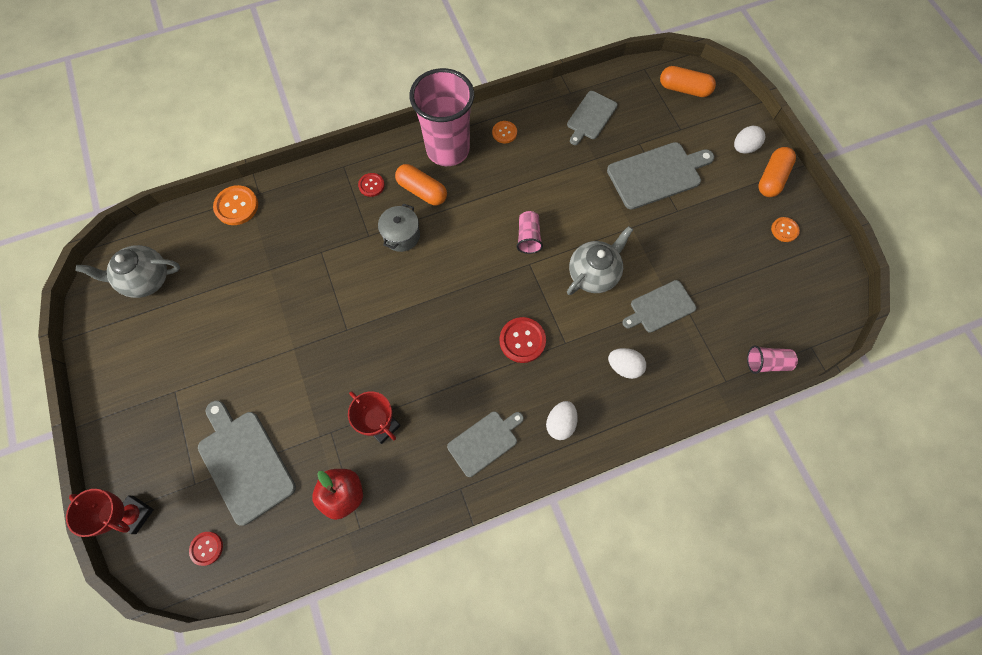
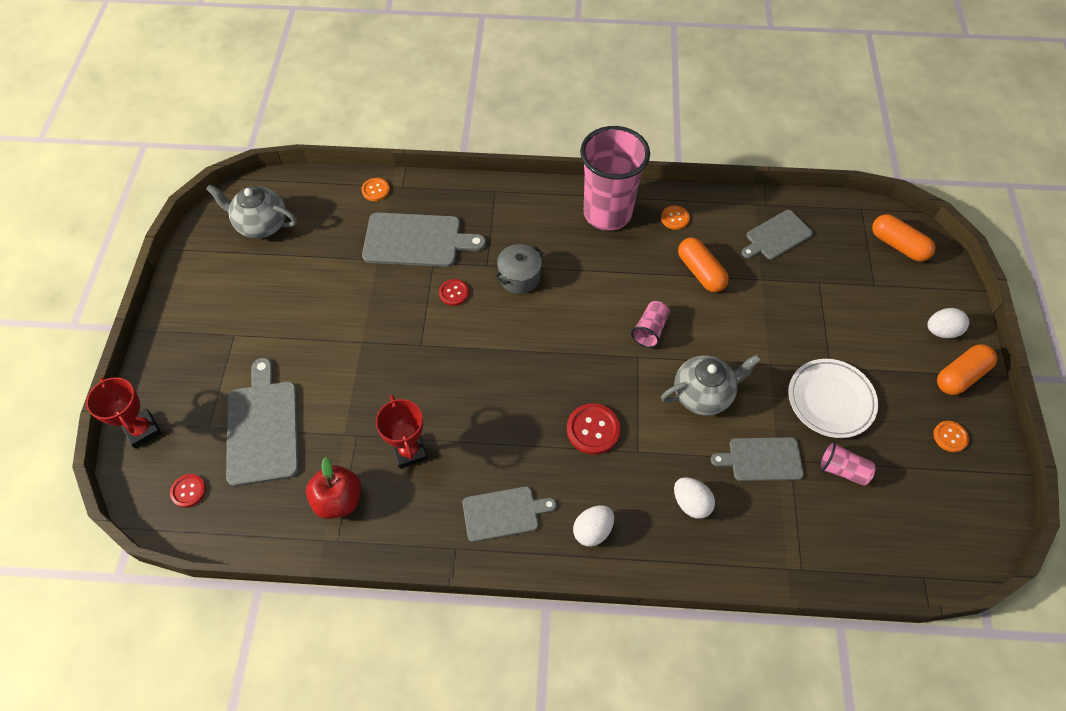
camera: 25 degrees right, 10 degrees down
(236, 206) = (375, 190): orange button -> orange button, size x0.61
(371, 185) = (513, 219): red button -> red button (454, 293)
(422, 191) = (561, 243): orange capsule -> orange capsule (700, 272)
(657, 175) = (824, 321): grey cutting board -> grey cutting board (417, 240)
(689, 237) = (830, 400): none -> white plate
(766, 363) = (859, 571): pink cup -> pink cup (842, 470)

